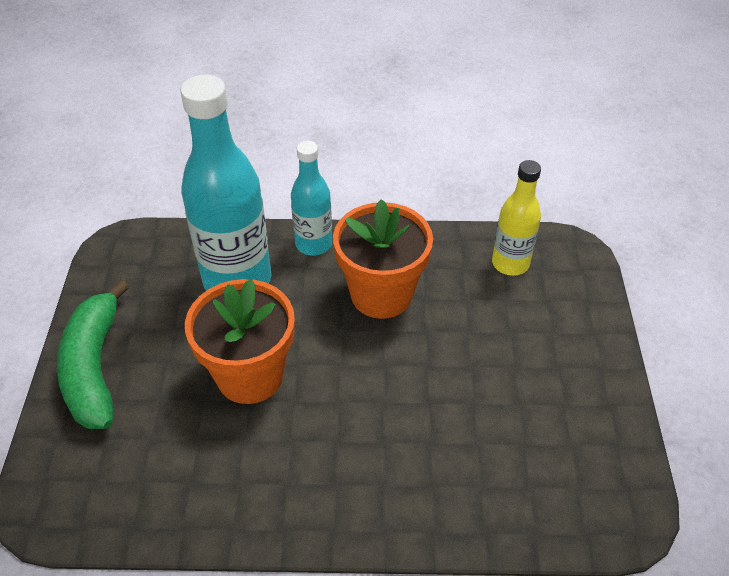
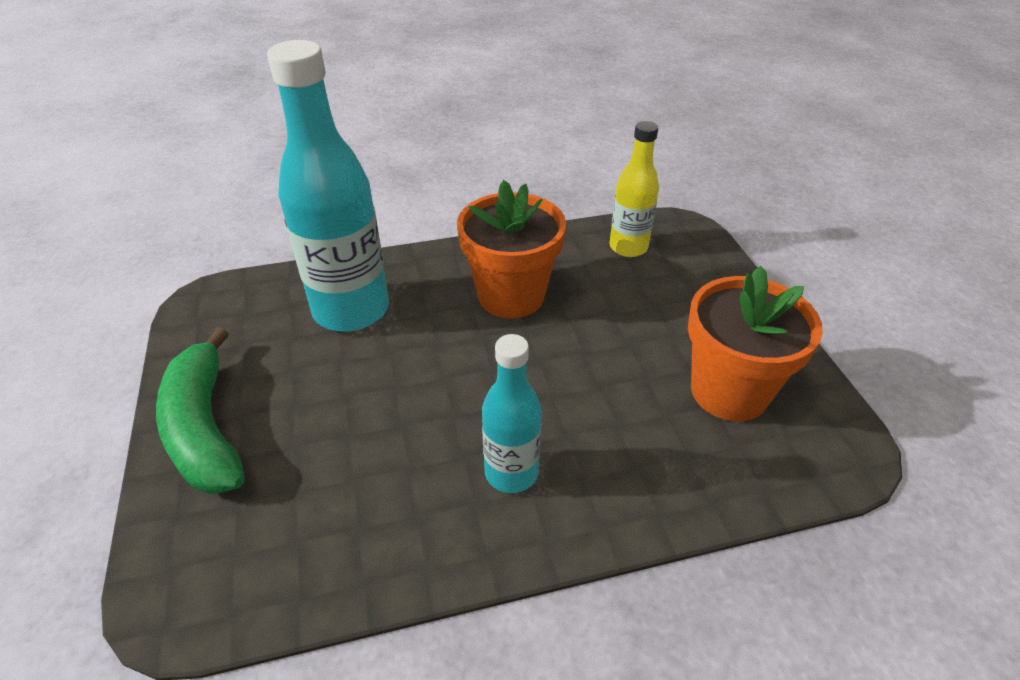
camera: 15 degrees left, 5 degrees down
(250, 375) = (395, 399): orange flower pot -> orange flower pot (729, 391)
(313, 244) = (423, 263): turquoise bottle -> turquoise bottle (511, 472)

